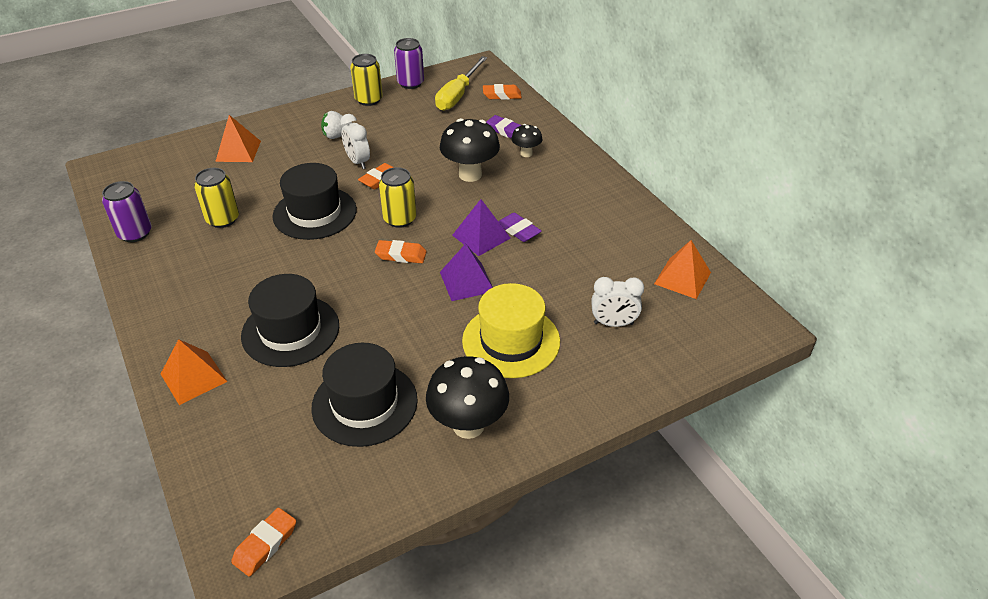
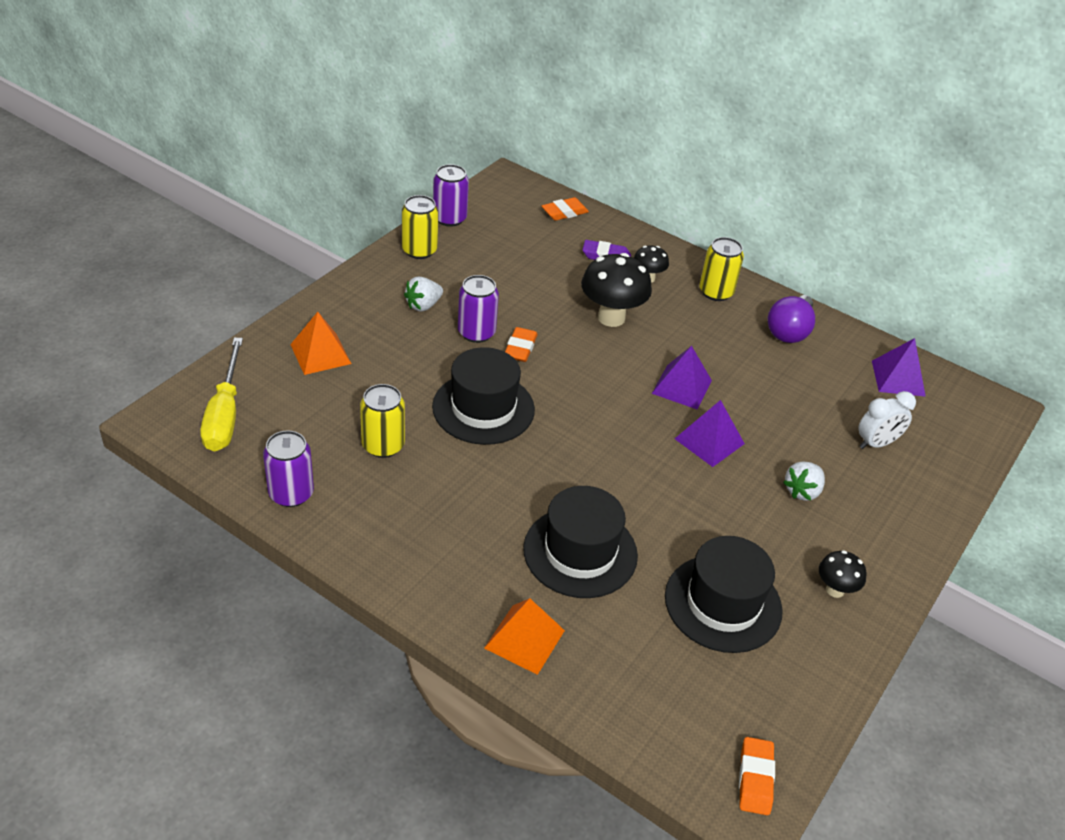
camera: 30 degrees left, 0 degrees up
(358, 162) = (476, 332): white clock -> purple can
(400, 219) = (582, 390): yellow can -> yellow can (716, 292)
(401, 255) = (619, 431): orange eraser -> none
(458, 95) = (516, 223): yellow screwdriver -> yellow screwdriver (225, 414)
(468, 425) = (835, 590): black mushroom -> black mushroom, size x0.54
(511, 341) = (802, 491): yellow hat -> white strawberry
(518, 230) = (712, 370): purple eraser -> none
(613, 218) = (789, 331): none -> purple light bulb
(682, 278) = (898, 378): orange pyramid -> purple pyramid

